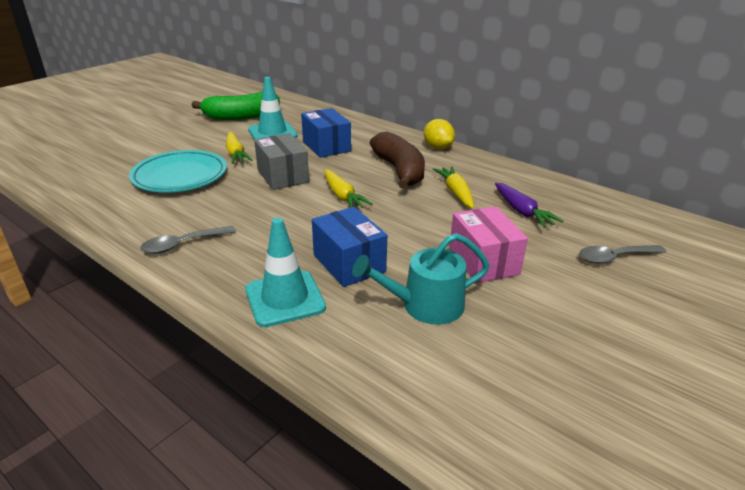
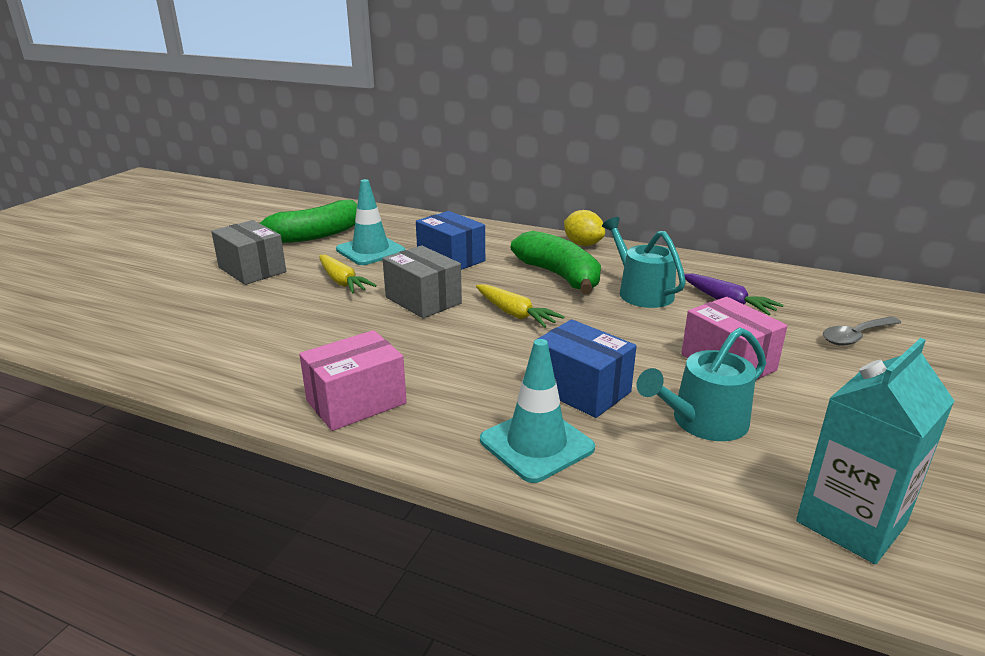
camera: 15 degrees left, 5 degrees down
(180, 176) = (287, 318): turquoise plate -> none
(181, 137) = (252, 270): none -> grey box
(183, 244) = (356, 402): grey spoon -> pink box
(399, 171) = (559, 276): brown banana -> green banana
(456, 193) = (641, 292): yellow carrot -> turquoise watering can
(484, 409) = (851, 523): none -> turquoise carton

